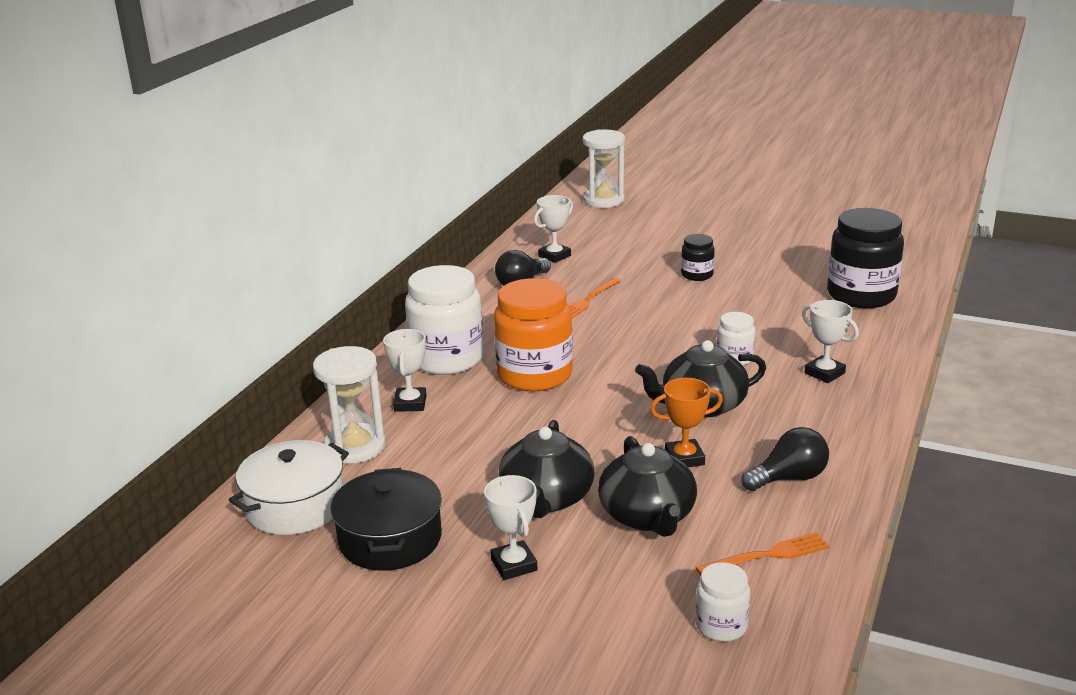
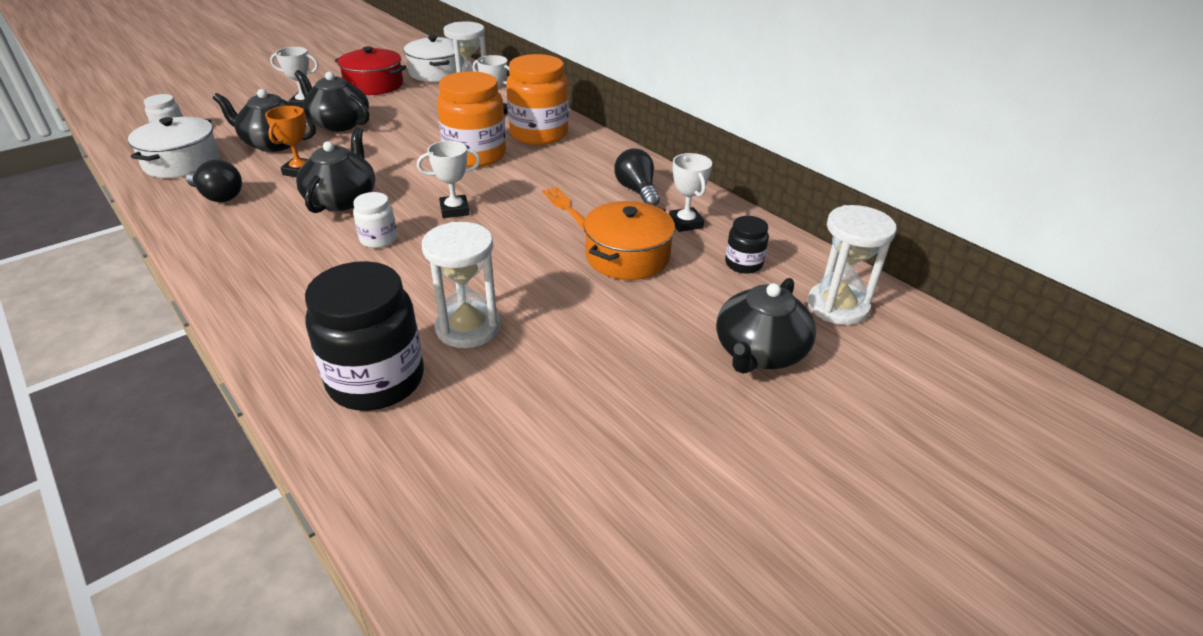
camera: 115 degrees right, 10 degrees up
(390, 539) = (374, 85): black pot -> red pot
(447, 359) = (539, 134): white jar -> orange jar
(628, 263) = (627, 257): none -> orange pot
(678, 211) = (759, 352): none -> black teapot
(697, 275) = (556, 287): black jar -> black jar (743, 264)
(768, 555) = (182, 162): orange fork -> white pot
(778, 287) = (468, 328): none -> white hourglass
(789, 478) = (218, 196): black light bulb -> black light bulb turned 60 degrees counterclockwise
(824, 373) = (291, 272): white trophy -> white trophy (454, 210)

